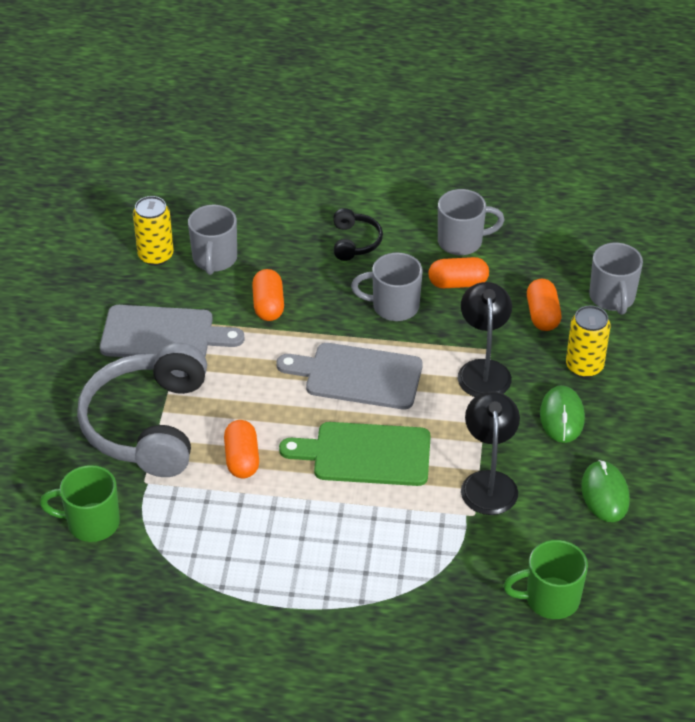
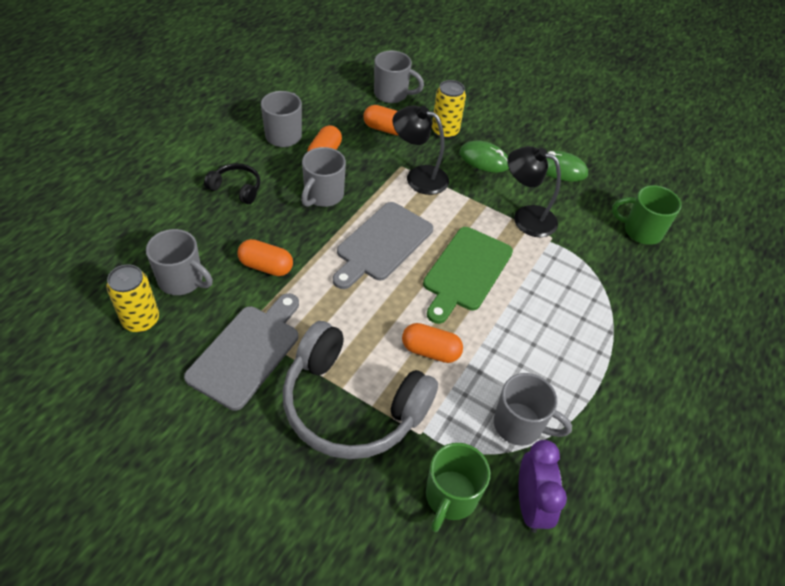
camera: 70 degrees left, 5 degrees up
(112, 582) = (530, 504): none -> purple clock
(194, 552) = (519, 425): none -> grey mug
(550, 599) = (641, 231): green mug -> green mug turned 90 degrees clockwise

